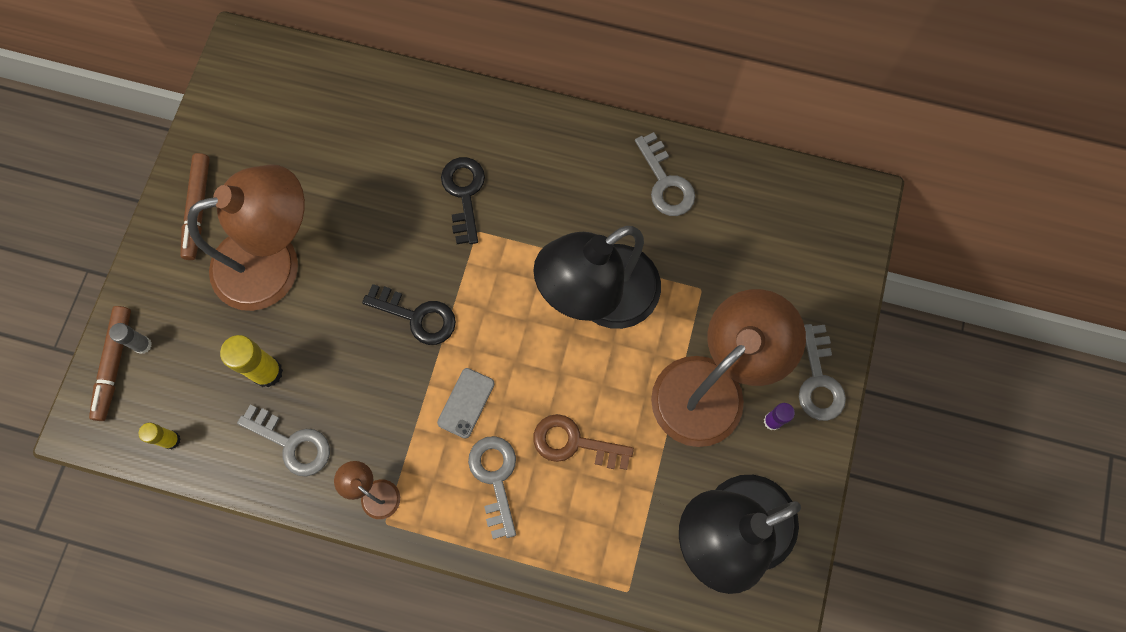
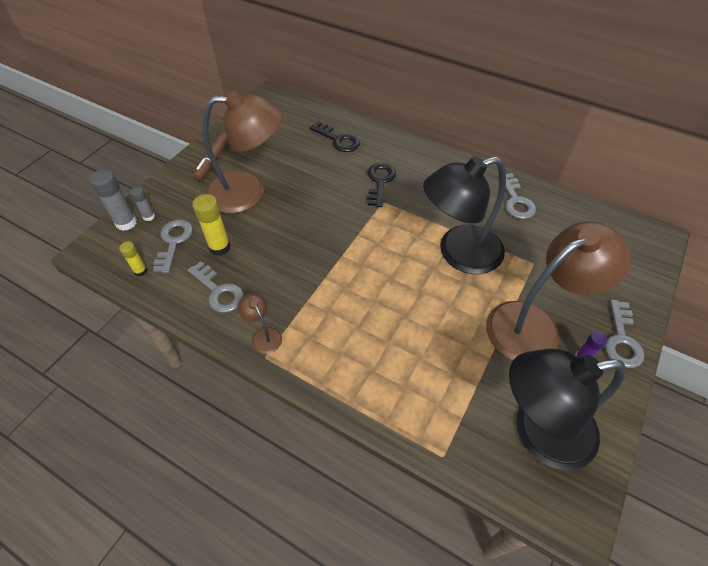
camera: 15 degrees right, 20 degrees down
(114, 364) = (126, 223): brown marker -> grey glue stick
(417, 316) = (329, 238): black key -> black key (338, 140)
(466, 403) = (348, 294): grey phone -> none
(495, 478) = (355, 347): grey key -> grey key (173, 242)
(574, 443) = (421, 337): brown key -> none

